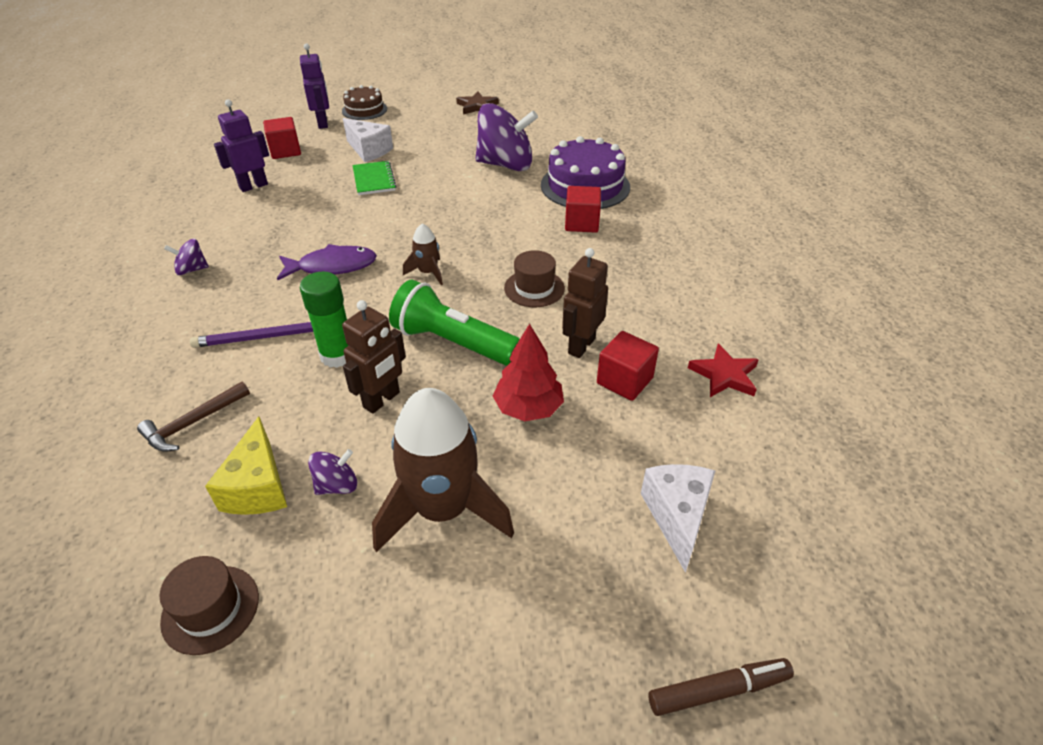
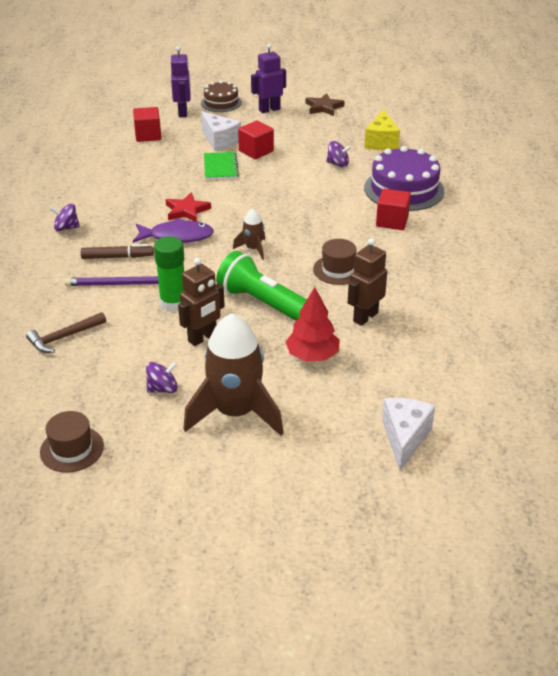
camera: 10 degrees right, 5 degrees down
(253, 186) = (119, 164): purple robot -> purple robot (269, 109)
(258, 487) = (107, 383): yellow cheese -> yellow cheese (381, 142)
(505, 165) = (338, 164): purple spinning top -> purple spinning top, size x0.45
(624, 380) = (393, 345): red cube -> red cube (256, 151)
(718, 690) = (400, 537): brown marker -> brown marker (117, 257)
(724, 375) = (474, 350): red star -> red star (186, 210)

